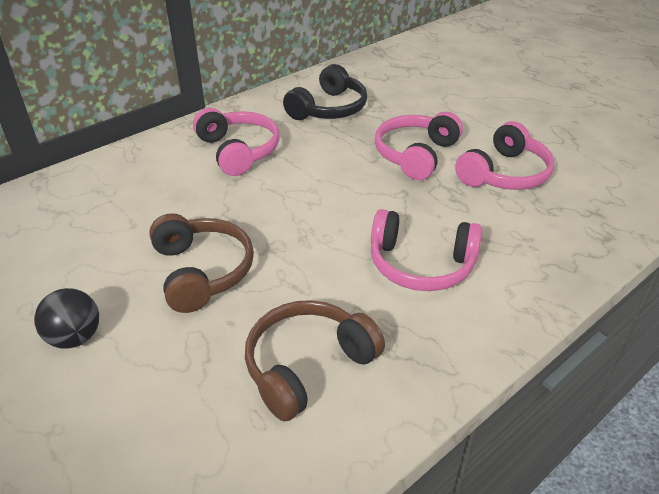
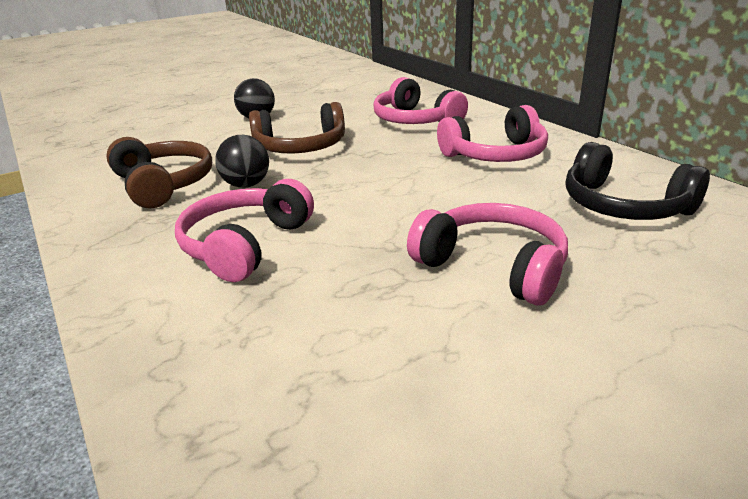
camera: 100 degrees right, 10 degrees down
(305, 292) = (246, 185): none -> black ball
(504, 174) = (428, 353): pink headphones -> pink headphones (415, 120)

